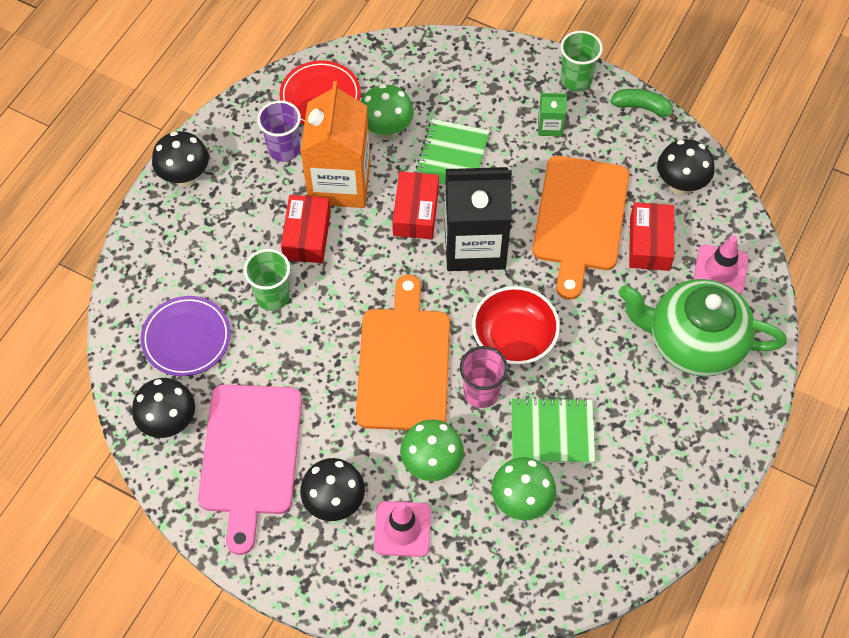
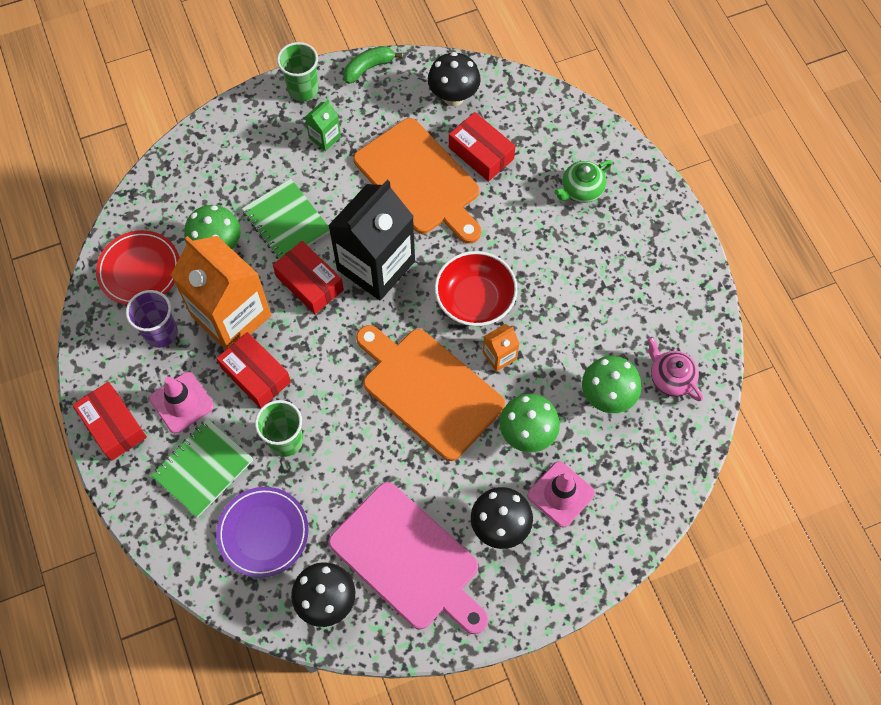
camera: 50 degrees left, 5 degrees up
(185, 177) = (113, 425): black mushroom -> red box
(481, 392) = (499, 356): pink cup -> orange carton
(552, 432) = (571, 334): green notebook -> green notebook (203, 468)
(586, 540) = (670, 378): none -> pink teapot
(693, 342) = (581, 190): green teapot -> green teapot, size x0.48
(720, 270) = (542, 128): pink traffic cone -> pink traffic cone (182, 402)

